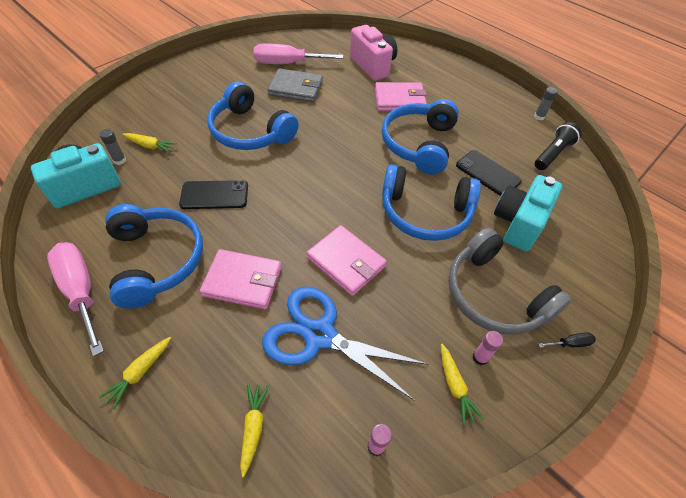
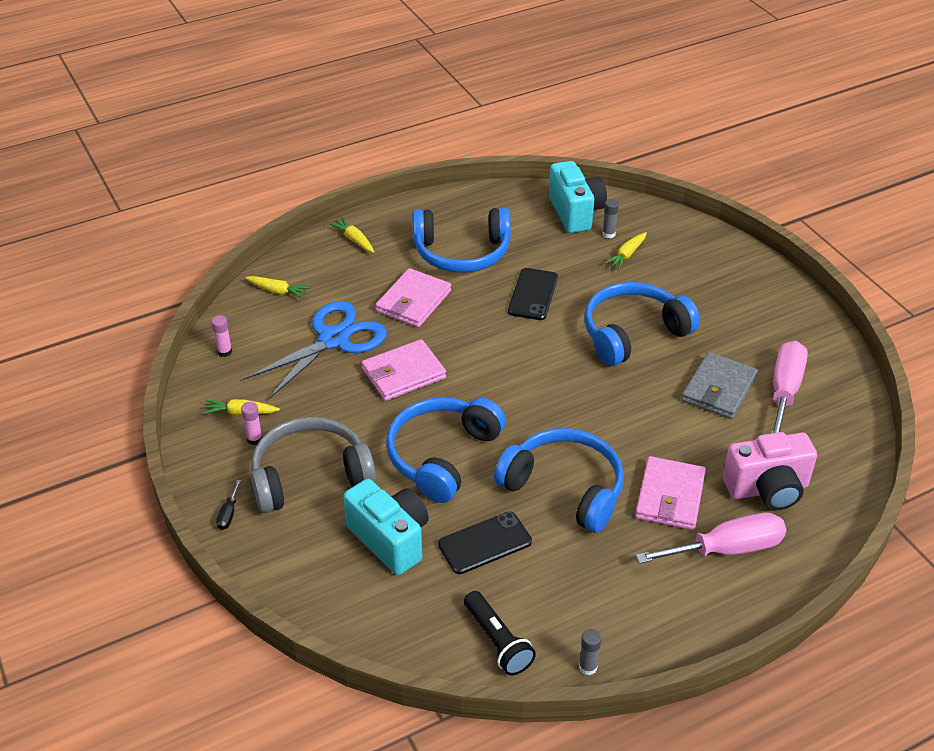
camera: 110 degrees right, 10 degrees down
(81, 291) = (447, 212): pink screwdriver -> pink screwdriver (726, 549)

